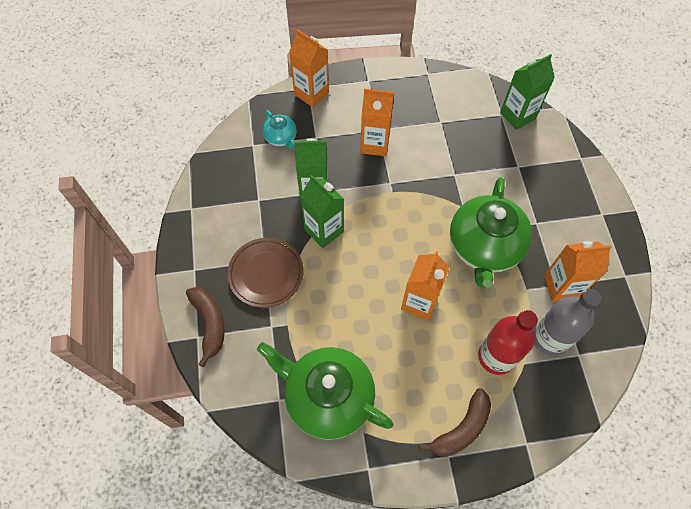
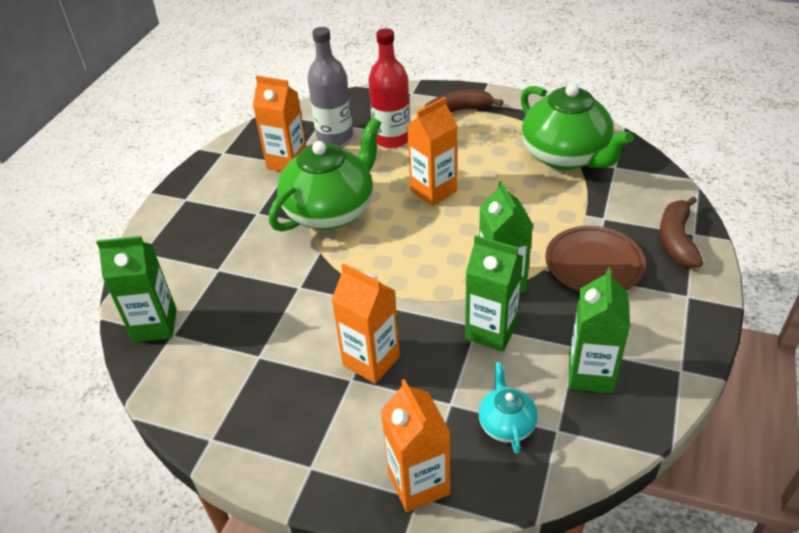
camera: 150 degrees left, 20 degrees down
(244, 185) = (590, 374): none -> green carton

